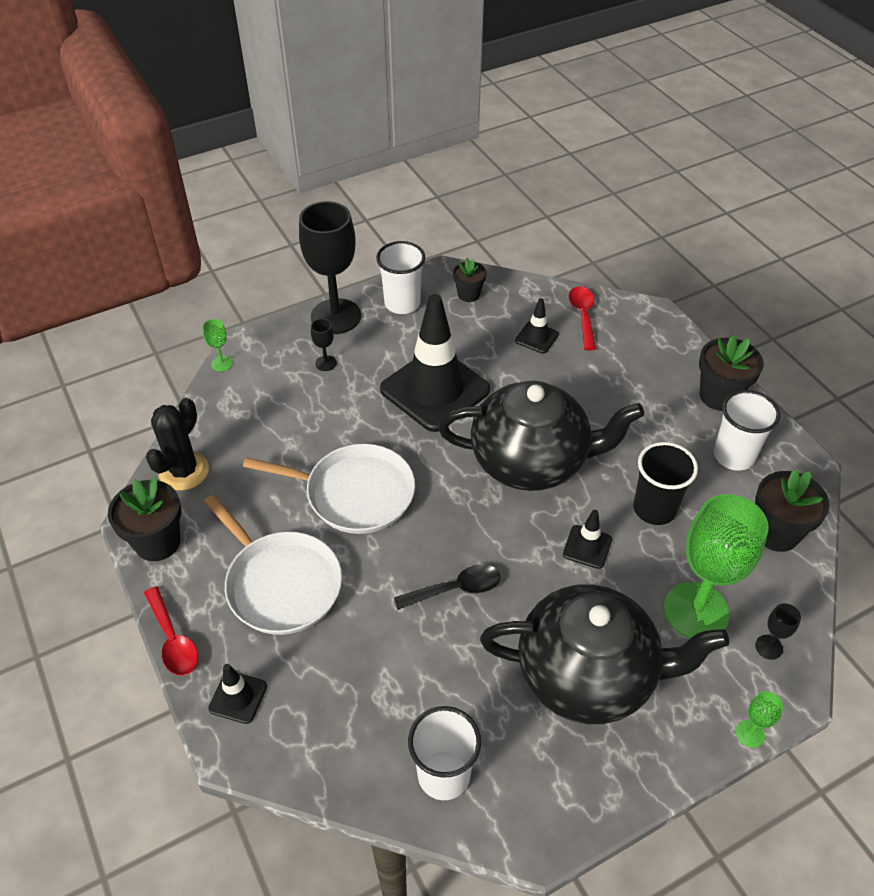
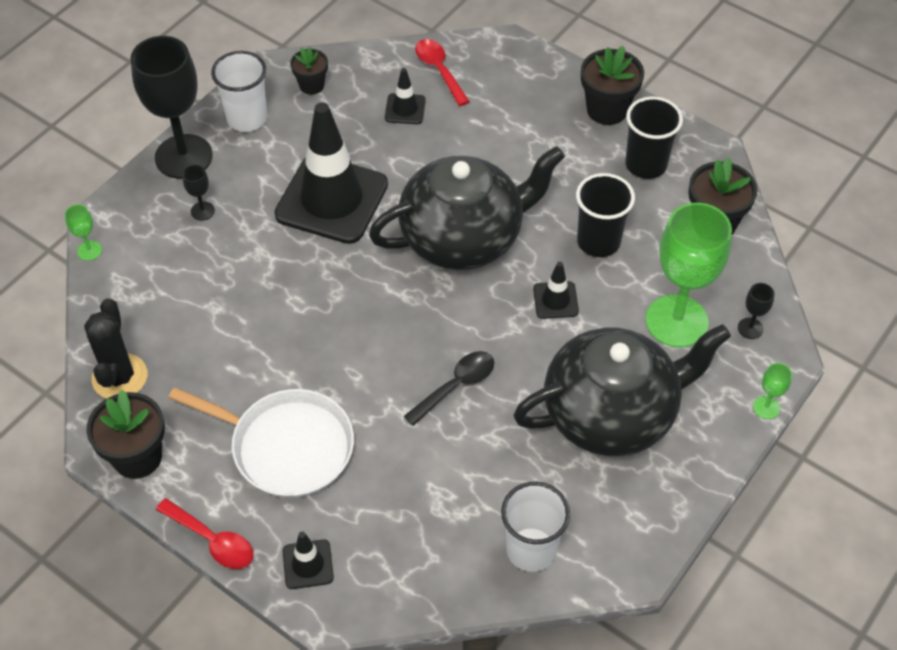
camera: 25 degrees left, 5 degrees up
(354, 493) = (309, 333): white pan -> none
(734, 456) = (646, 164): white cup -> black cup

